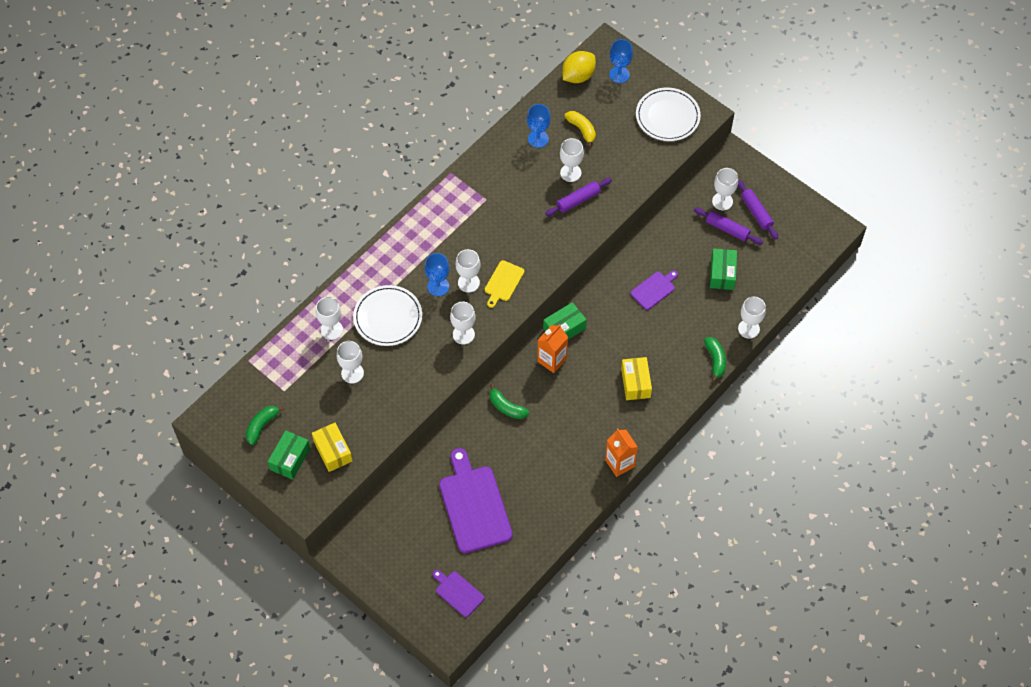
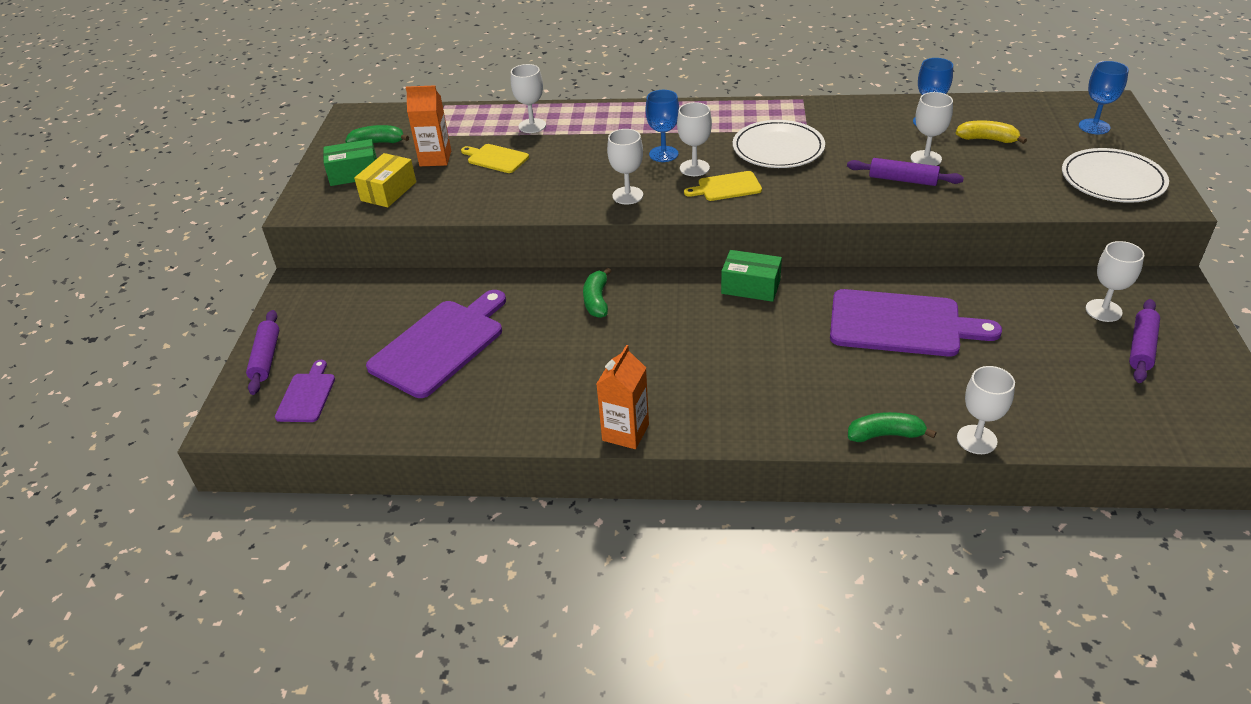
camera: 55 degrees right, 20 degrees down
(352, 373) = (496, 158): white goblet -> yellow cutting board
(388, 317) = (587, 146): white plate -> white plate (778, 148)
(552, 360) = (699, 299): orange carton -> orange carton (435, 158)
(578, 76) = (1041, 106): yellow lemon -> none
(582, 130) = (987, 139): yellow banana -> yellow banana turned 90 degrees counterclockwise
(635, 383) = (756, 381): yellow box -> none
(654, 289) = (901, 324): purple cutting board -> purple cutting board, size x1.96
(715, 360) = (885, 435): green banana -> green banana turned 135 degrees counterclockwise
(722, 274) = (1012, 368): green box -> none
(727, 229) = (1076, 336): purple rolling pin -> purple rolling pin (266, 358)

